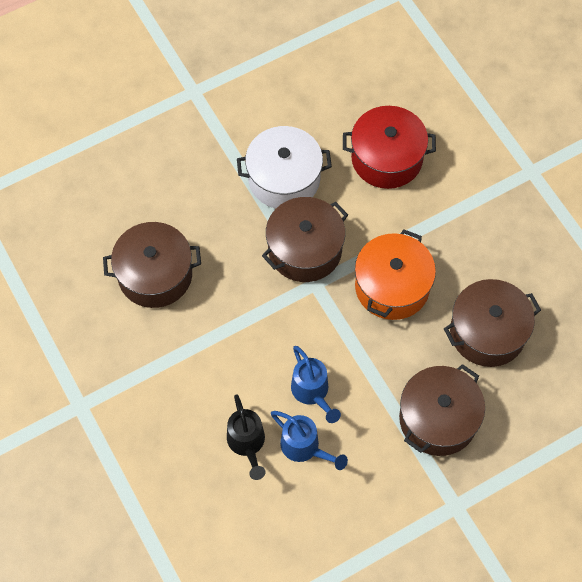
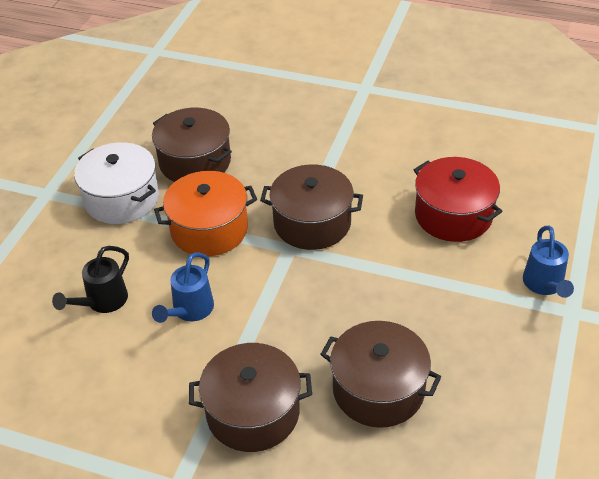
camera: 50 degrees right, 20 degrees down
(284, 179) = (357, 173): white pot -> white pot (121, 199)
(304, 447) = (133, 339): blue watering can -> blue watering can (544, 285)
(392, 286) = (344, 295): orange pot -> orange pot (209, 229)

